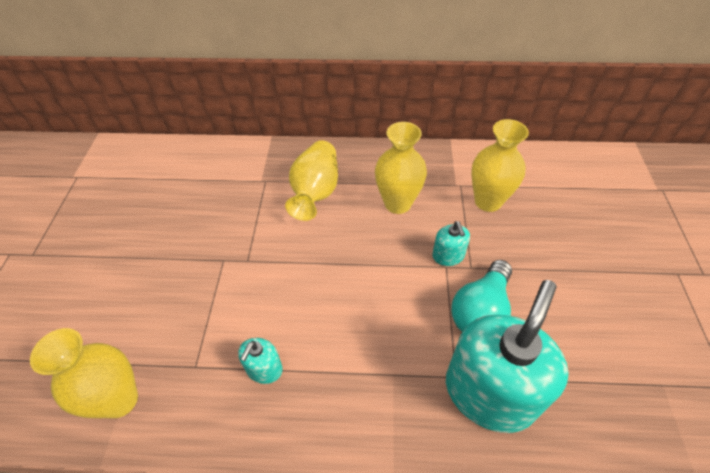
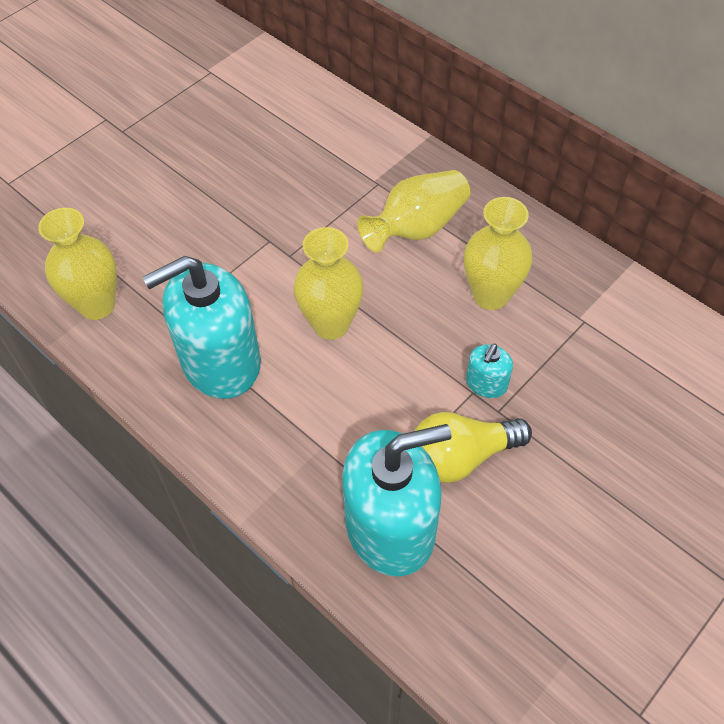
camera: 40 degrees right, 5 degrees up
(264, 369) = (220, 362): turquoise soap dispenser -> turquoise soap dispenser, size x2.30
(481, 311) = (461, 457): turquoise light bulb -> yellow light bulb
(488, 201) = (595, 359): yellow vase -> yellow vase (331, 324)

